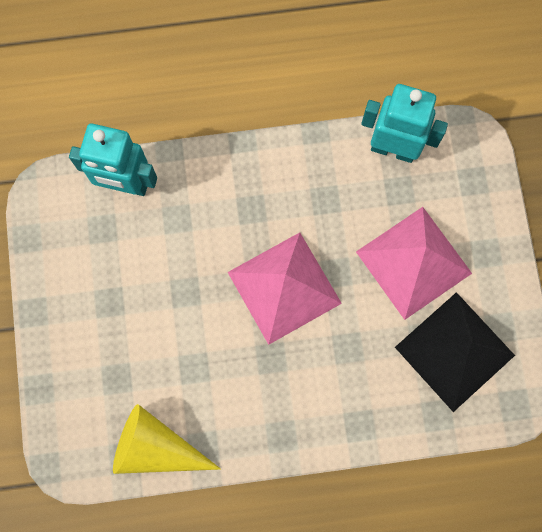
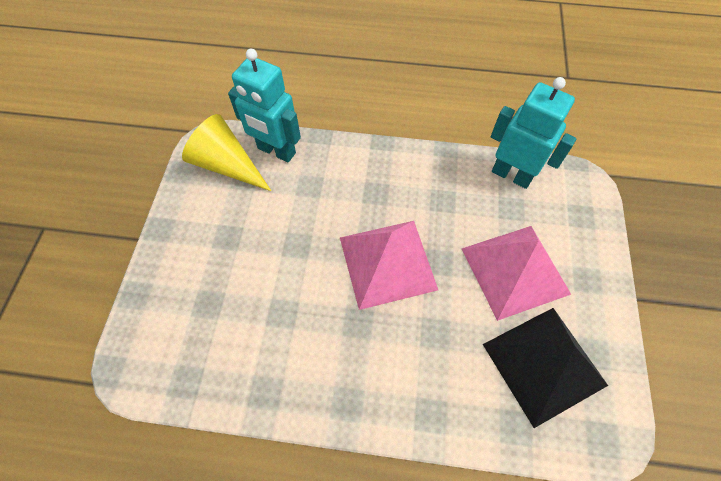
camera: 15 degrees right, 15 degrees down
(156, 447) = (220, 379): yellow cone -> yellow cone (227, 165)

